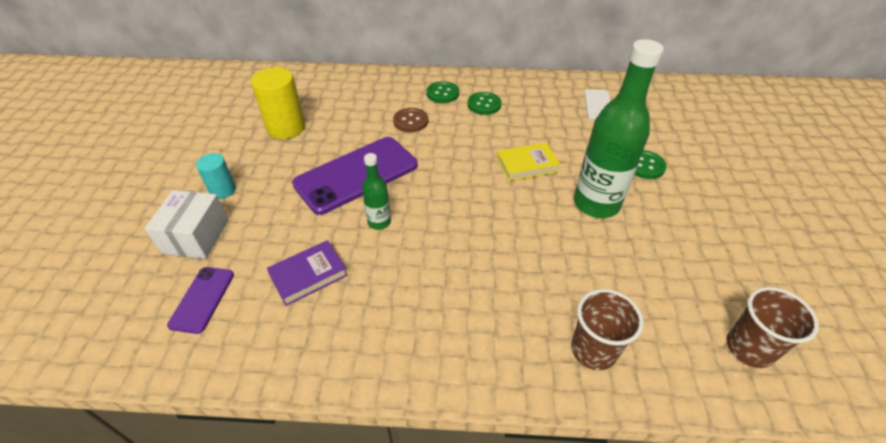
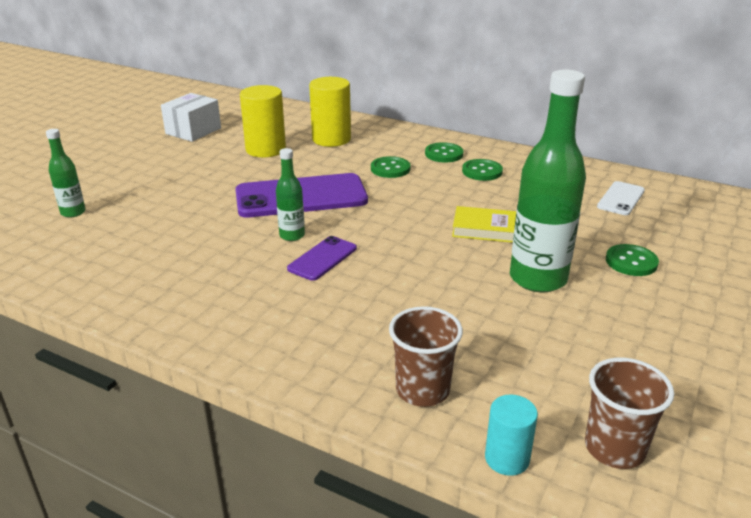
camera: 25 degrees right, 15 degrees down
(142, 263) = (73, 212): none -> green bottle
(196, 236) = (127, 206): white box -> white box (193, 131)
(202, 299) = (98, 247): purple phone -> purple phone (322, 258)
(223, 190) = (174, 181): turquoise cylinder -> turquoise cylinder (507, 458)
(308, 275) = (196, 255): purple book -> none
(338, 100) = (331, 139): none -> yellow cylinder
(410, 121) = (390, 169): brown button -> green button

